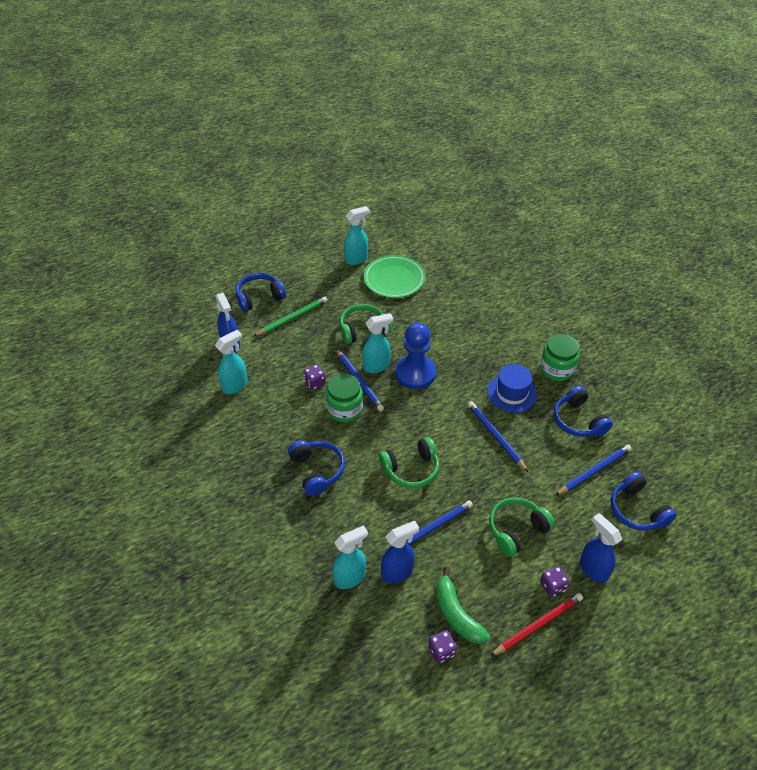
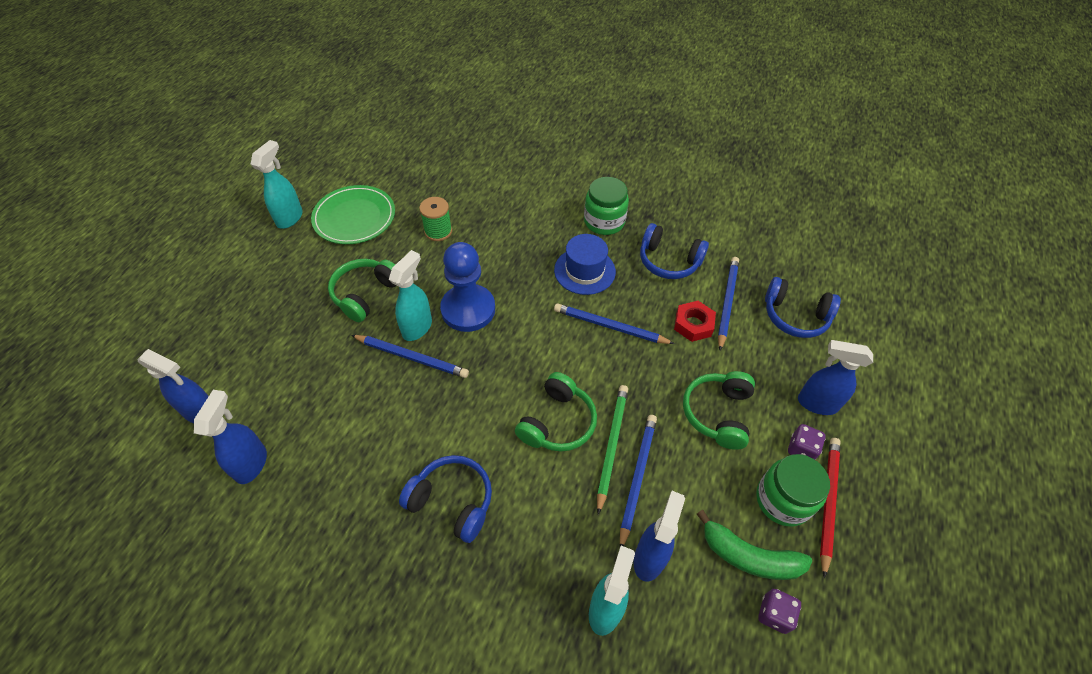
camera: 40 degrees left, 5 degrees up
(235, 386) = (251, 463): turquoise spray bottle -> blue spray bottle
(259, 297) = (195, 328): blue headphones -> none
(292, 318) = (262, 330): green pencil -> green pencil (611, 445)
(315, 383) = (358, 392): purple dice -> none
(345, 409) = (422, 401): green jar -> green jar (783, 500)
(438, 315) = (438, 231): none -> green spool
(555, 469) = (693, 324): none -> red nut

